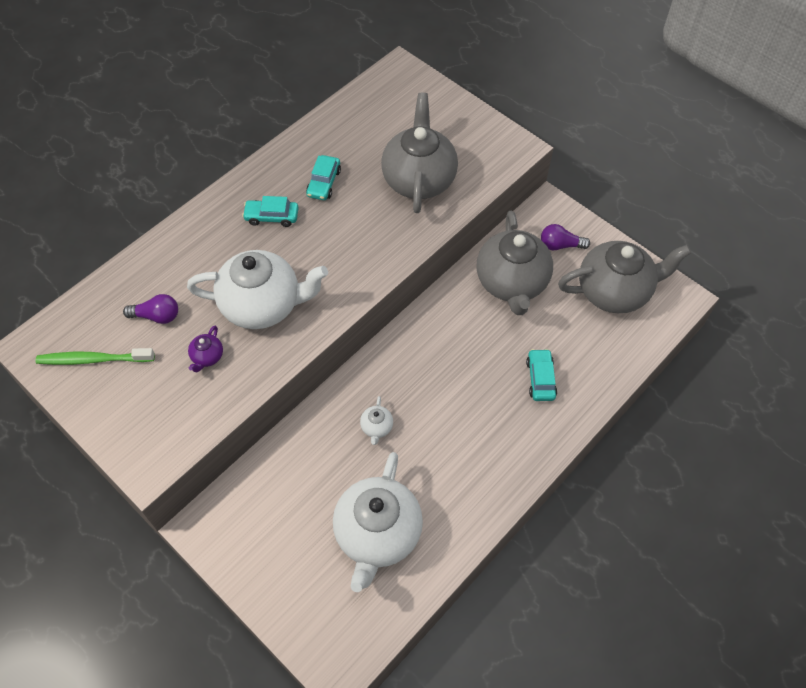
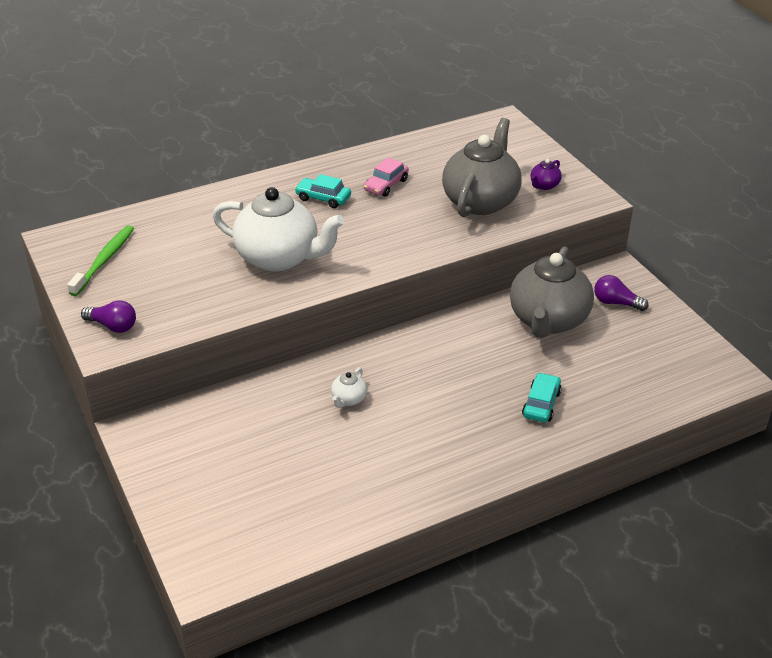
camera: 20 degrees right, 20 degrees down
(93, 359) = (104, 260): green toothbrush -> green toothbrush turned 90 degrees clockwise
(157, 316) = (178, 243): purple light bulb -> purple light bulb (113, 326)
(207, 357) = (207, 282): purple teapot -> purple teapot (544, 185)
(324, 183) = (386, 185): turquoise car -> pink car
(377, 534) = (304, 484): white teapot -> none
(614, 291) = (658, 353): grey teapot -> none

